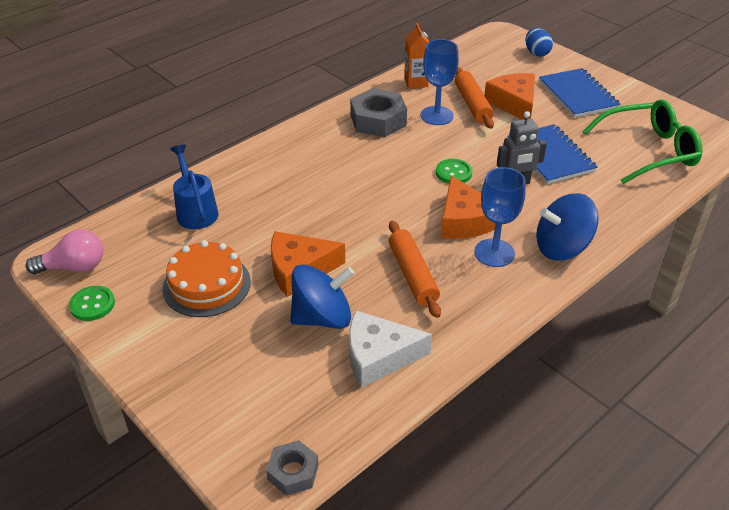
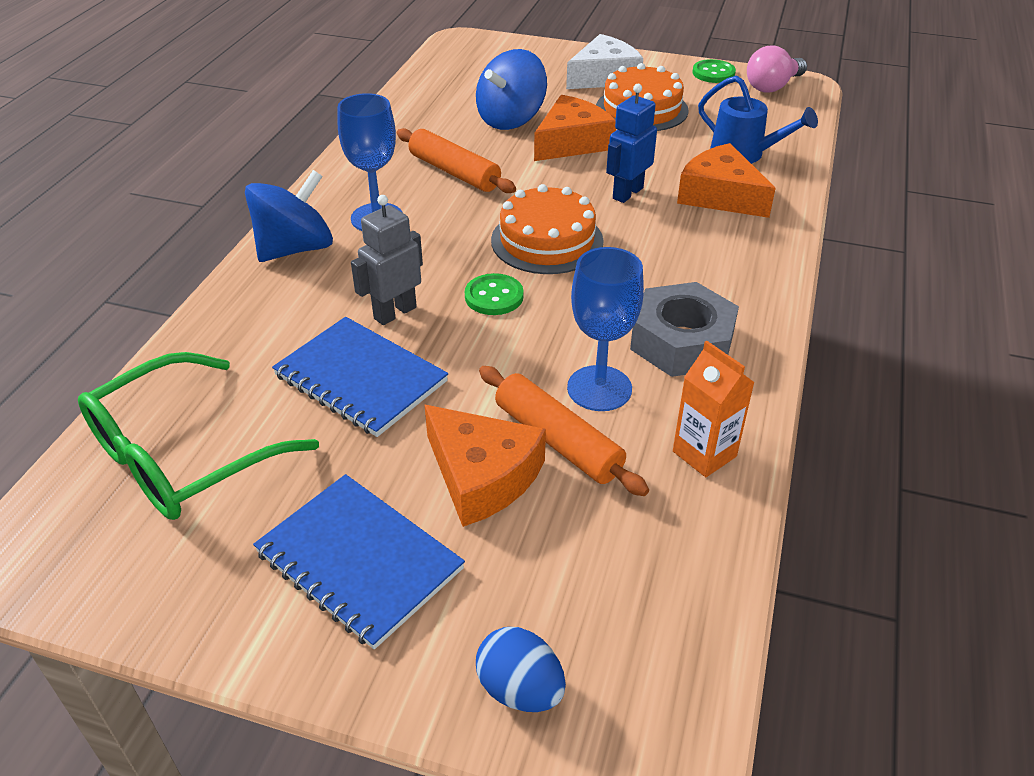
camera: 150 degrees right, 0 degrees up
(293, 472) = (445, 49): grey nut -> none
(310, 210) = (627, 193): none -> blue robot
(378, 356) = (436, 111): white cheese -> white cheese (604, 77)
(394, 195) = (547, 241): none -> orange cake
(464, 221) = (435, 240): orange cheese -> orange cheese (720, 195)

